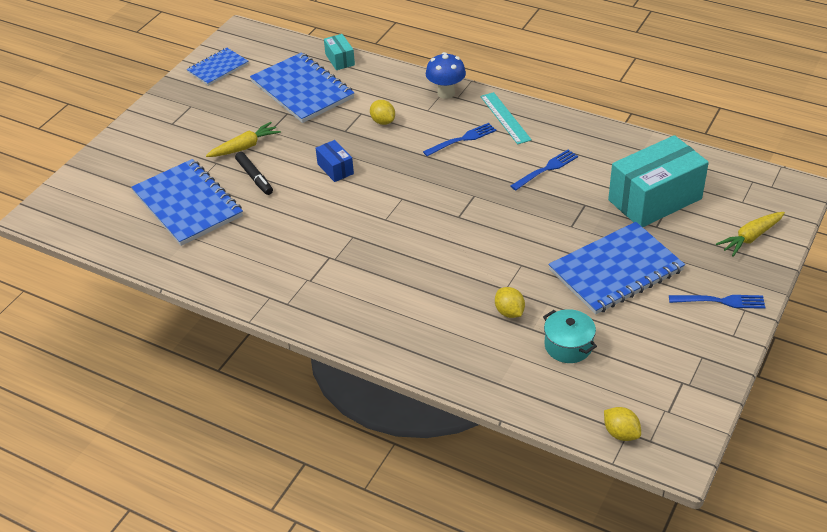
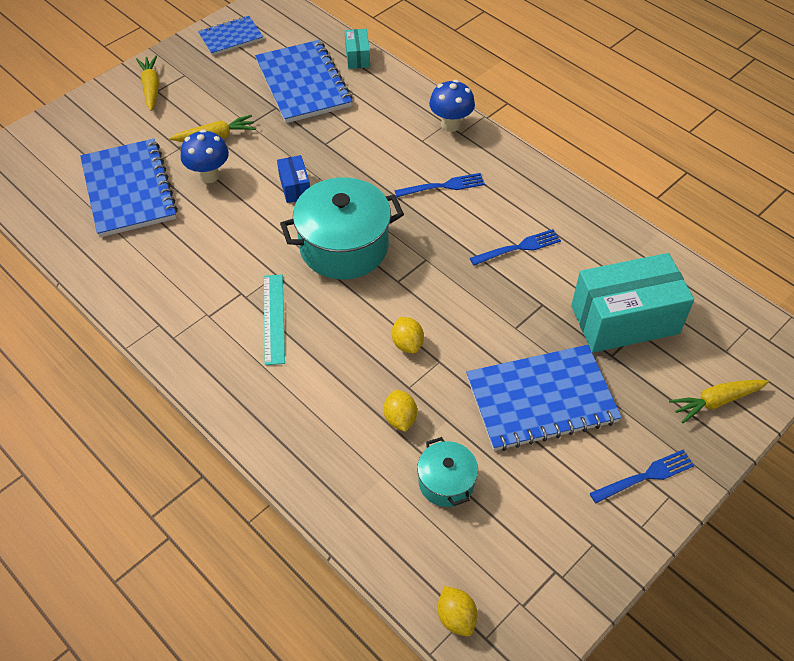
camera: 15 degrees right, 10 degrees up
(165, 122) = (151, 88): none -> yellow carrot
(254, 177) = (209, 175): black marker -> blue mushroom
(383, 121) = (369, 142): yellow lemon -> yellow lemon (407, 343)
(400, 202) = (344, 246): none -> turquoise pot
(505, 118) = (501, 171): turquoise ruler -> turquoise ruler (274, 318)
(720, 301) = (645, 476): blue fork -> blue fork turned 45 degrees counterclockwise

